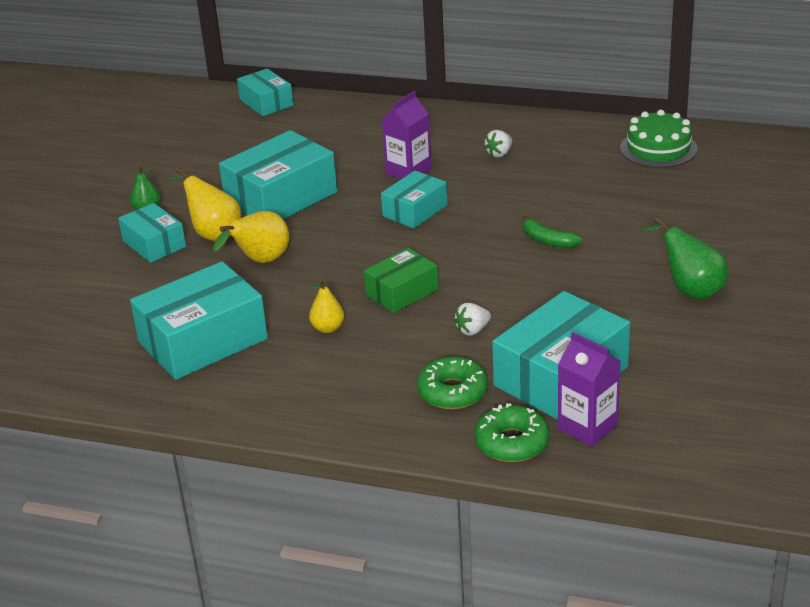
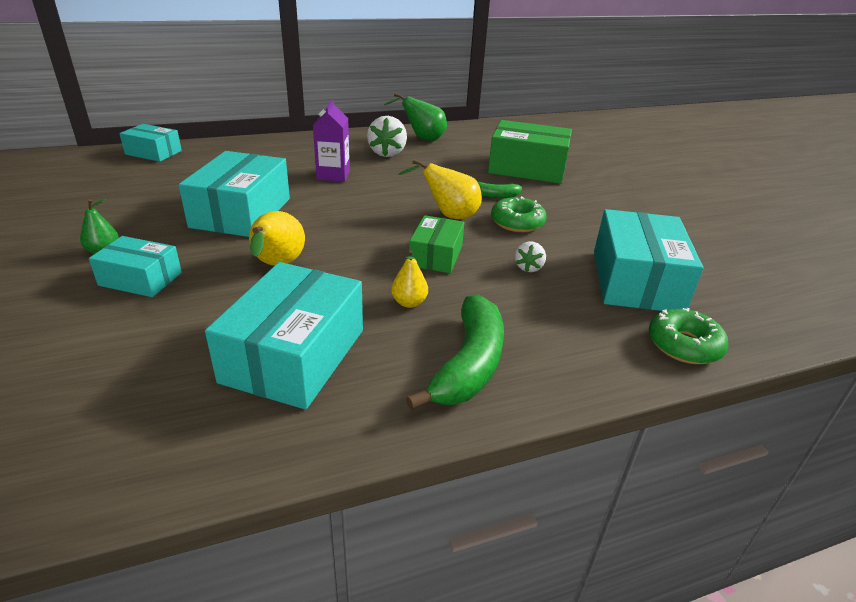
camera: 40 degrees left, 0 degrees up
(213, 233) = (201, 254): yellow pear -> yellow pear (448, 216)
(315, 391) = (469, 364): none -> green banana
(415, 210) = (371, 198): turquoise box -> none
(452, 392) = (582, 320): green donut -> green donut (517, 222)
(499, 154) = (387, 153): white strawberry -> white strawberry, size x1.79
(587, 427) = (710, 311): purple carton -> none
(640, 213) = (527, 168): none -> green box
(658, 148) = (485, 134): green cake -> none
(690, 290) = (623, 203): green pear -> green pear (422, 139)

